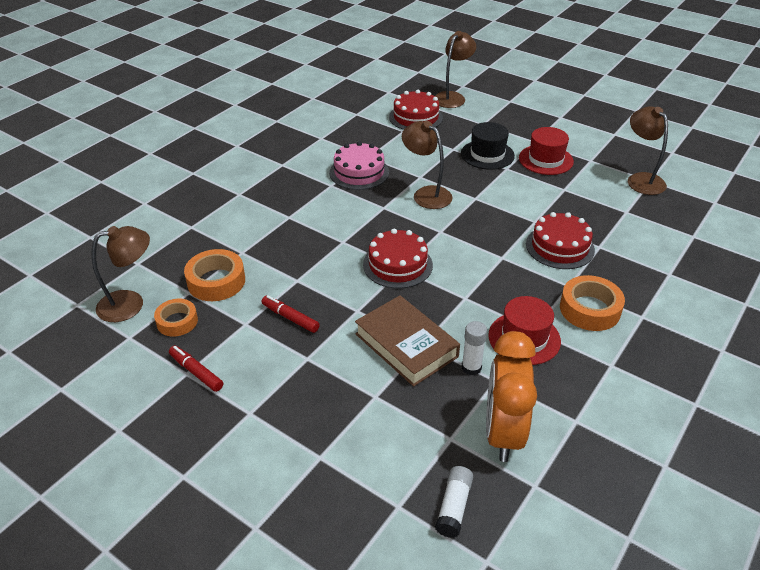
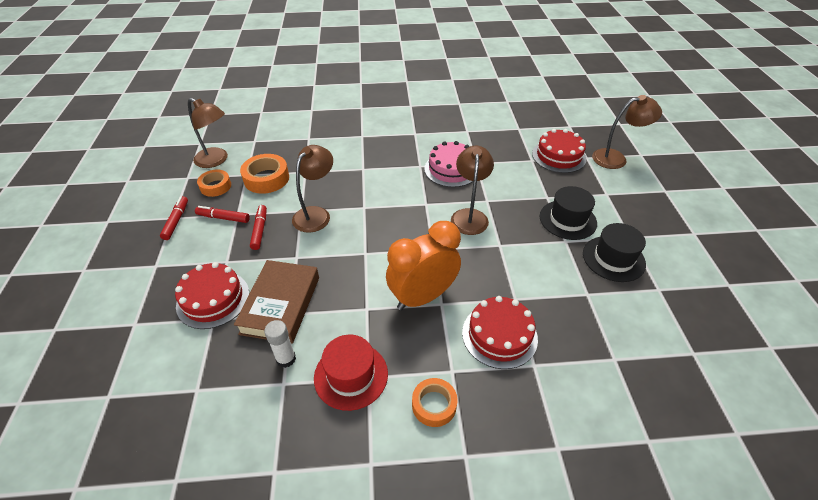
camera: 50 degrees right, 5 degrees up
(238, 335) = (223, 218): none -> red marker
(397, 265) = (367, 249): red cake -> red cake (213, 299)
(454, 507) = (123, 433): white glue stick -> none
(503, 433) = (224, 423): orange clock -> orange clock (422, 297)
(545, 160) = (613, 258): red hat -> black hat
(589, 309) = (434, 405): orange tape -> orange tape, size x0.66
(641, 179) = (684, 344): brown lamp -> brown lamp (316, 214)

